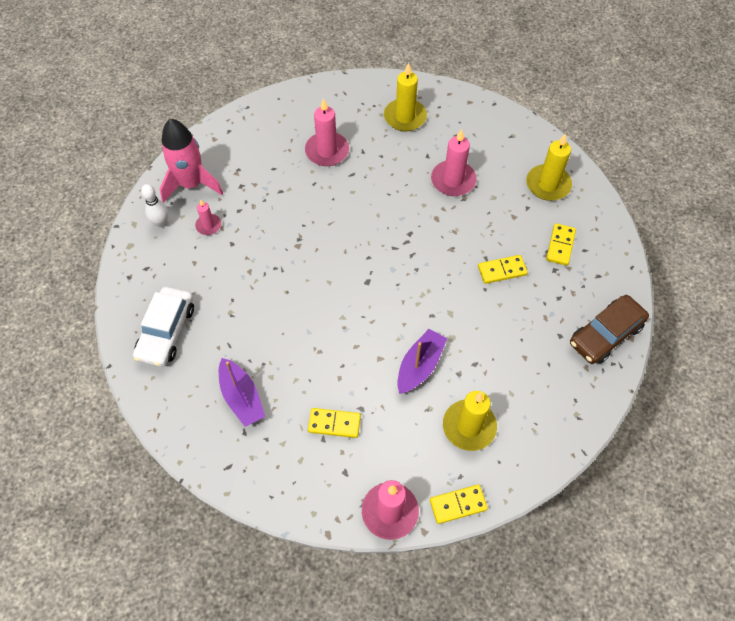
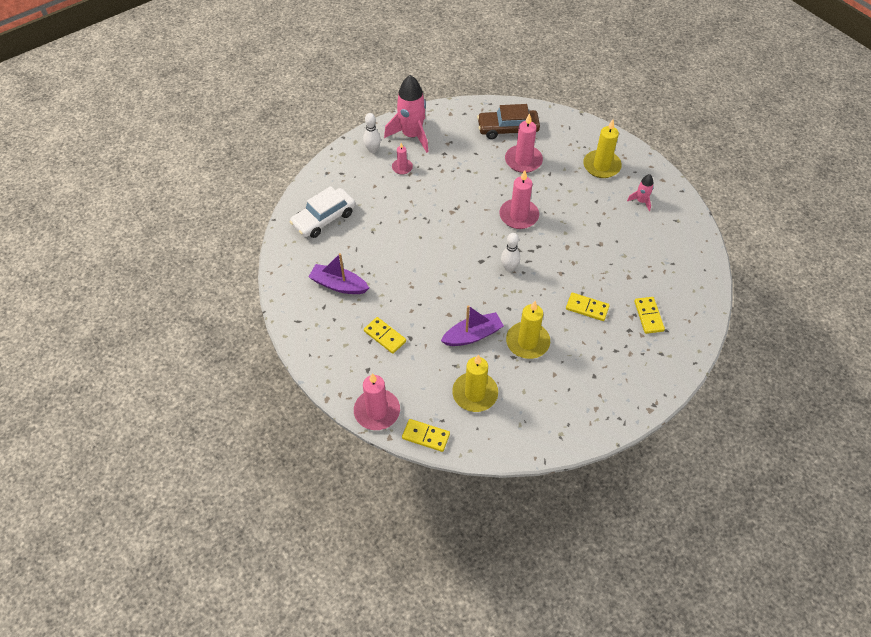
camera: 35 degrees right, 5 degrees down
(241, 397) = (339, 285): purple boat -> purple boat turned 105 degrees clockwise
(400, 272) = (509, 268): none -> white bowling pin
(453, 180) = (602, 227): pink candle -> pink candle (518, 216)
(467, 134) = (641, 201): none -> pink rocket
(548, 184) = (676, 269): yellow candle -> yellow candle (527, 342)
(560, 245) = (648, 316): yellow domino -> yellow domino turned 60 degrees counterclockwise
(605, 334) = (631, 395): brown car -> brown car (508, 129)

